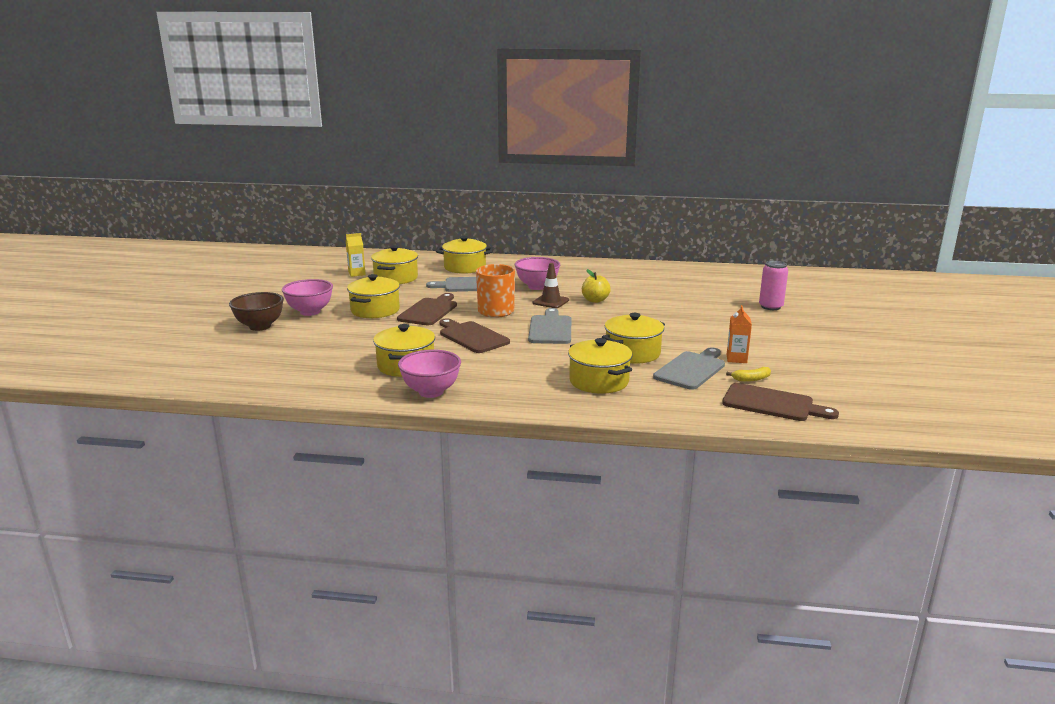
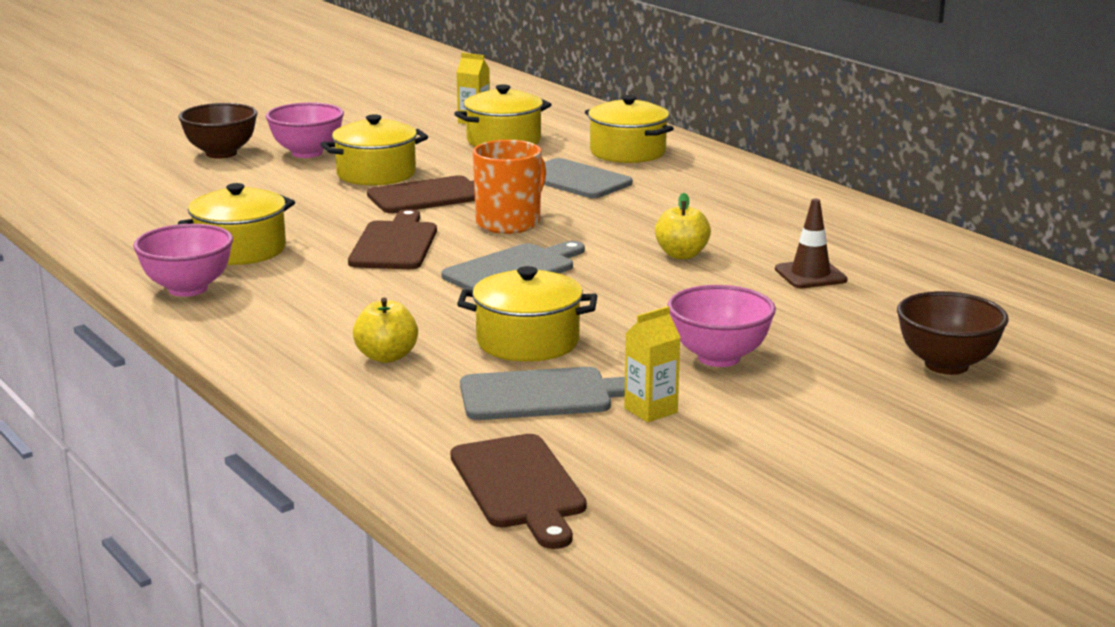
camera: 45 degrees right, 0 degrees up
(537, 287) = (652, 209): pink bowl -> pink bowl (719, 358)
(550, 301) = (614, 235): brown traffic cone -> brown traffic cone (810, 275)
(599, 381) = (386, 356): yellow pot -> yellow apple
(736, 359) = (650, 410): orange carton -> yellow carton
(751, 379) = (588, 444): yellow banana -> none
(770, 307) = (946, 365): pink can -> brown bowl

